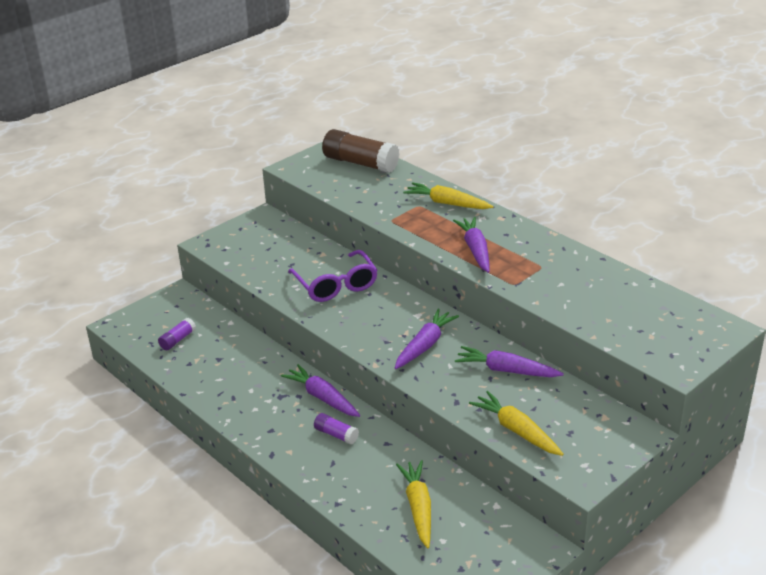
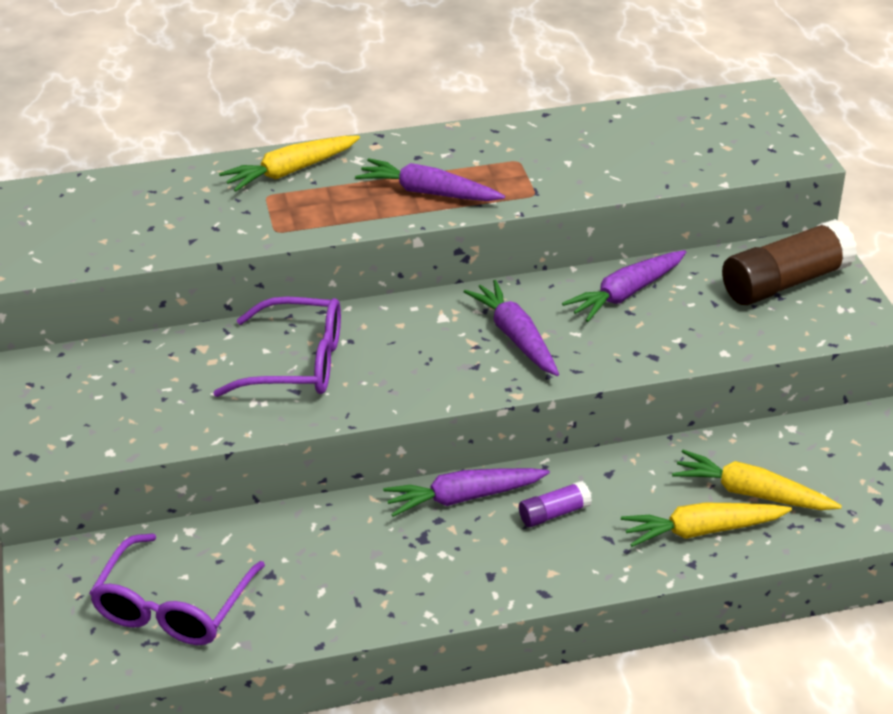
camera: 60 degrees left, 5 degrees up
(177, 340) = (173, 606): purple glue stick -> purple glasses
(360, 163) = (87, 202): brown glue stick -> brown glue stick (785, 282)
(516, 430) = (745, 332): yellow carrot -> yellow carrot (702, 531)

